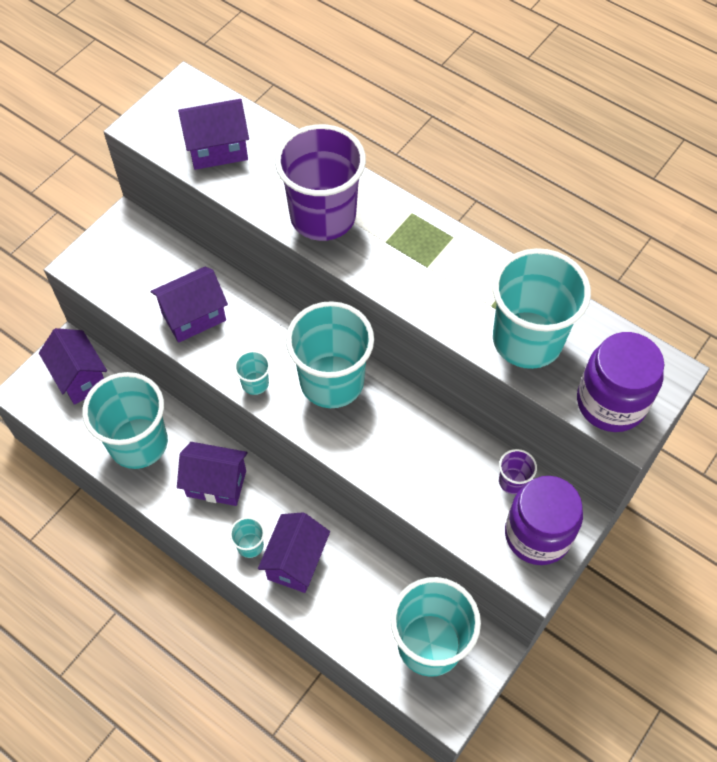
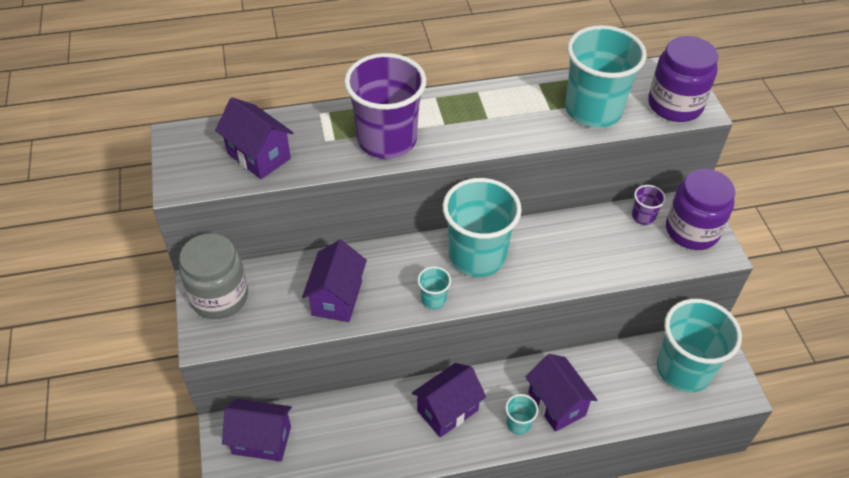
camera: 50 degrees left, 10 degrees down
(124, 242) = (219, 297): none -> grey jar
(138, 443) = (362, 439): turquoise cup -> none
(217, 149) = (259, 156): purple house -> purple house turned 75 degrees counterclockwise

